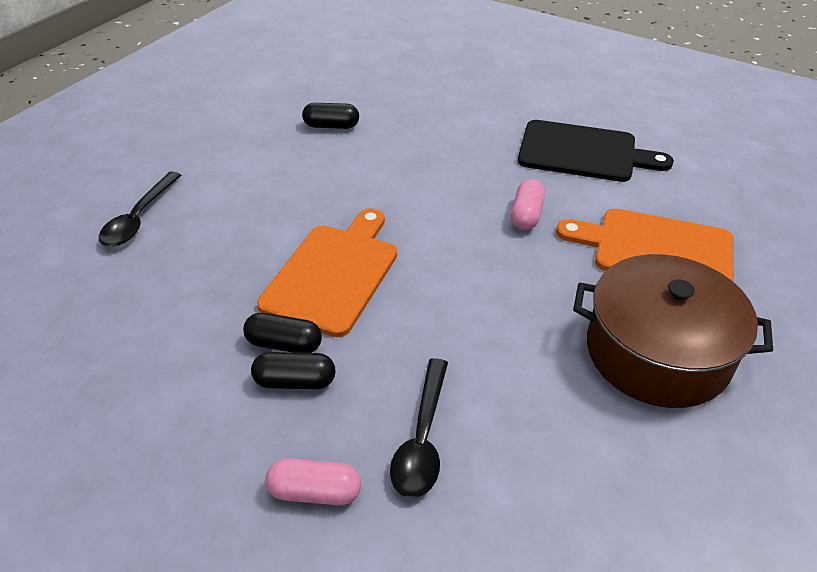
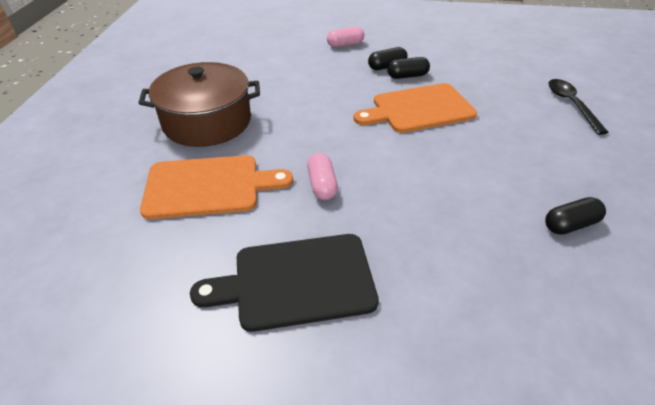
camera: 155 degrees right, 0 degrees up
(334, 274) = (418, 109): orange cutting board -> orange cutting board turned 75 degrees clockwise
(422, 439) = (315, 65): black spoon -> none

